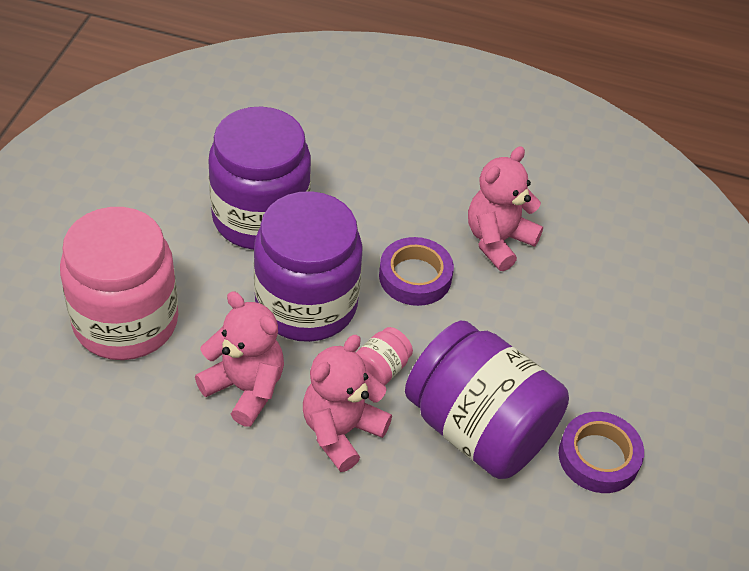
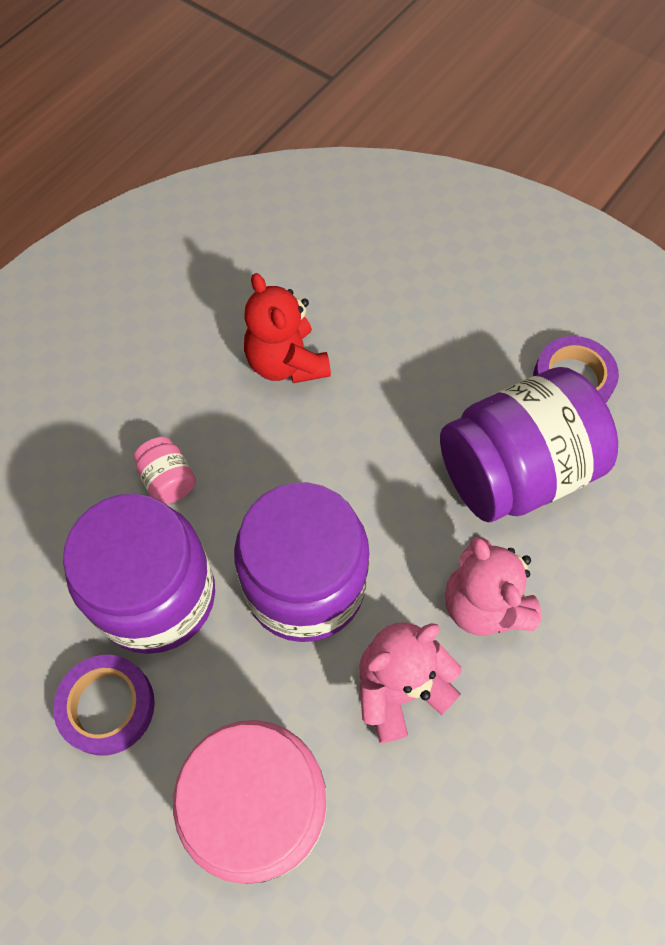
camera: 65 degrees left, 15 degrees up
(380, 369) = (417, 537): pink jar -> pink jar (168, 480)
(415, 277) = (305, 459): purple tape -> purple tape (107, 706)
(498, 241) = (286, 362): pink teddy bear -> red teddy bear

